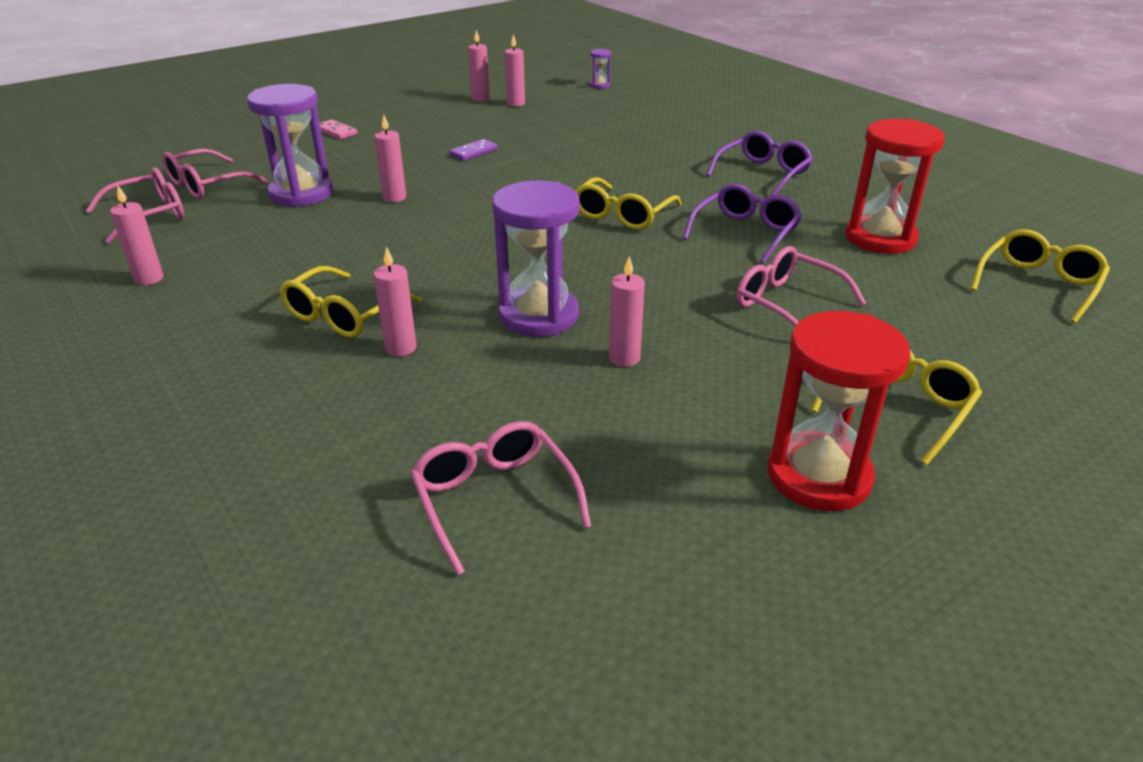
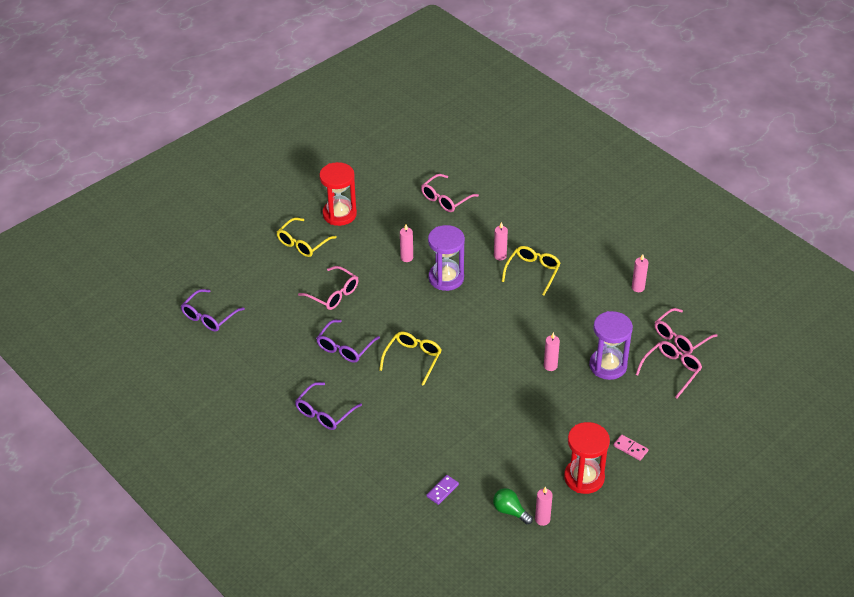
camera: 175 degrees right, 10 degrees up
(473, 152) = (520, 425): purple domino -> purple domino (442, 490)
(494, 499) = (445, 199): pink glasses -> pink glasses turned 75 degrees clockwise
(516, 103) = (510, 511): pink candle -> green light bulb
(600, 85) = (444, 558): purple hourglass -> none
(880, 238) = (272, 348): red hourglass -> red hourglass (584, 477)
(1038, 284) = (209, 317): yellow glasses -> purple glasses

